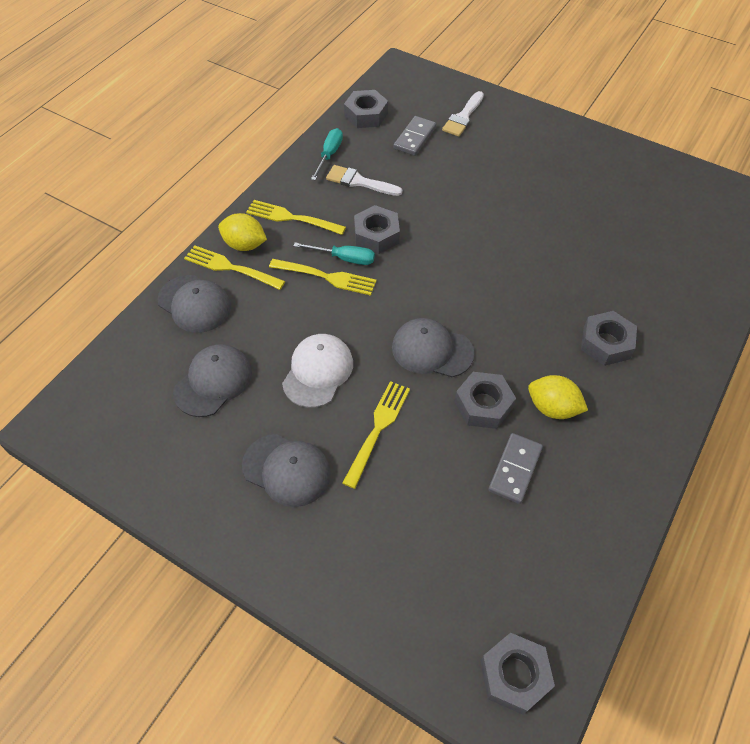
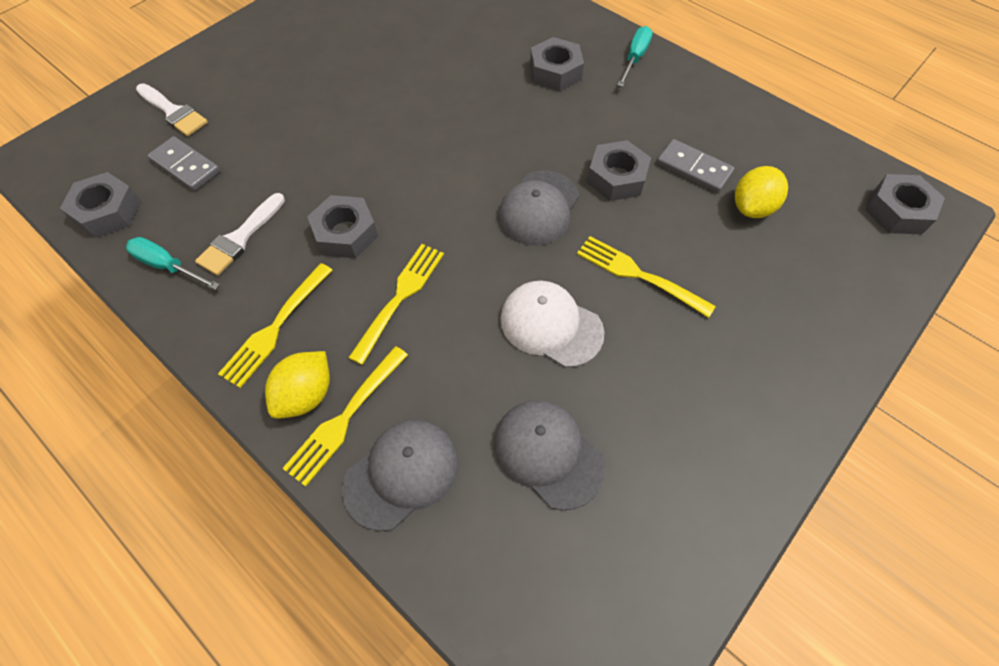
camera: 80 degrees left, 5 degrees up
(286, 470) = (688, 374): grey cap -> none
(344, 258) = (374, 274): turquoise screwdriver -> turquoise screwdriver (634, 58)
(552, 408) = (626, 126): yellow lemon -> yellow lemon (752, 207)

